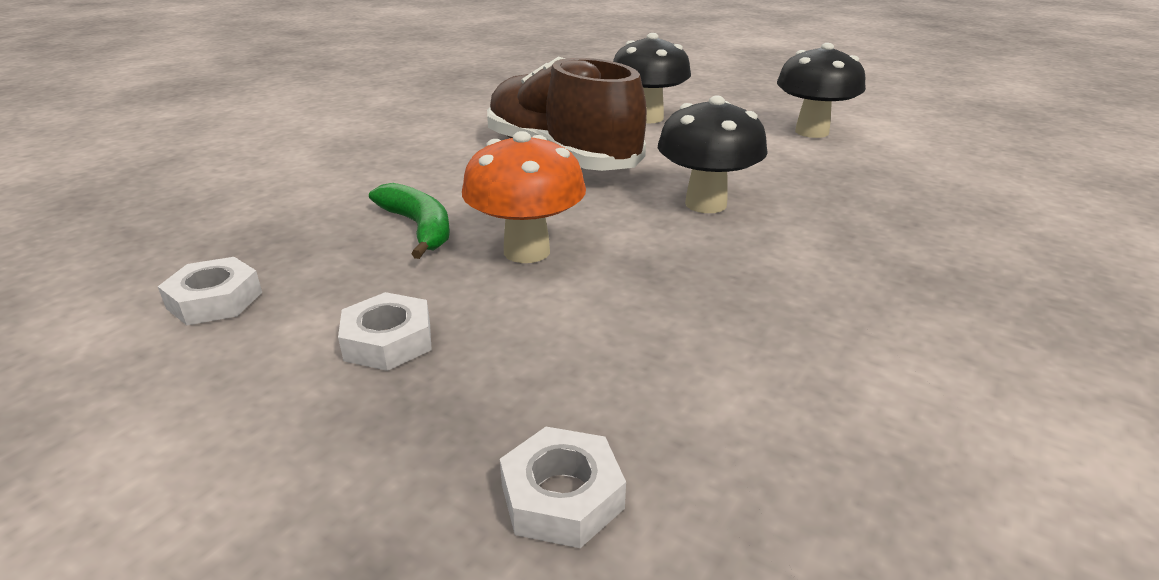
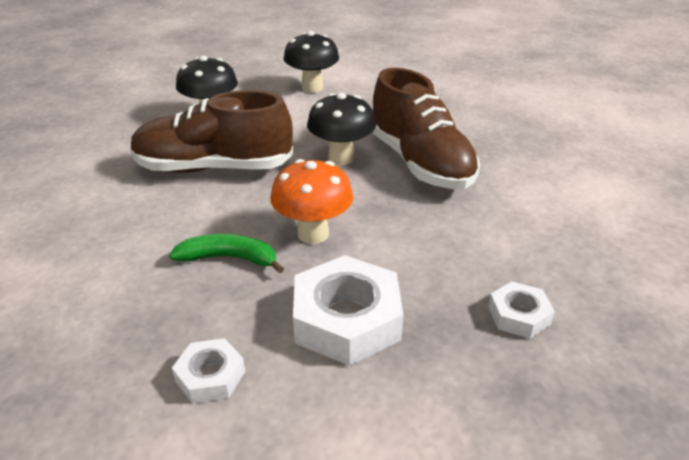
camera: 50 degrees left, 5 degrees up
(388, 341) = (346, 319): white nut -> white nut, size x1.89
(800, 254) = (420, 163): none -> brown shoe

